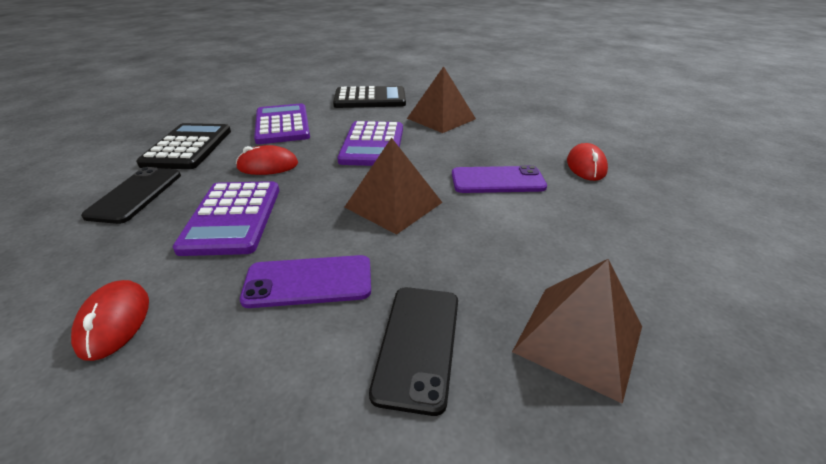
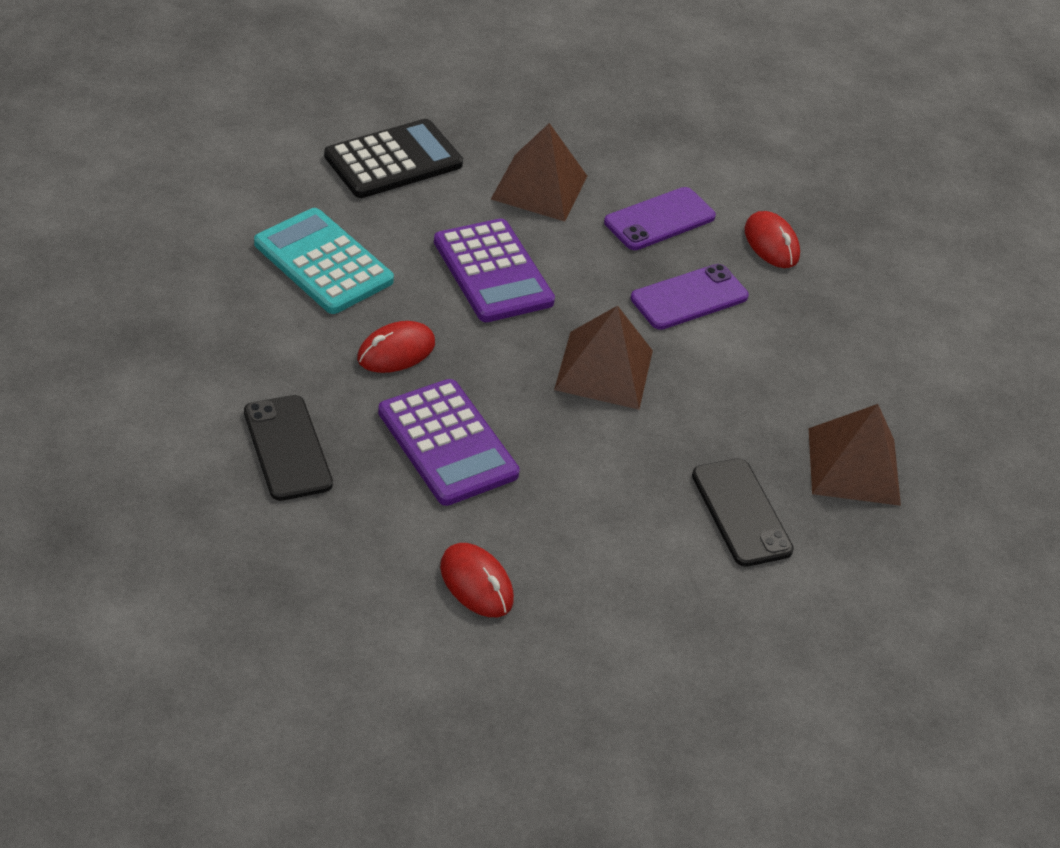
camera: 35 degrees left, 10 degrees up
(188, 147) = (241, 348): black calculator -> none
(282, 125) = (323, 262): purple calculator -> turquoise calculator
(308, 282) = (604, 489): purple phone -> purple phone (659, 219)

